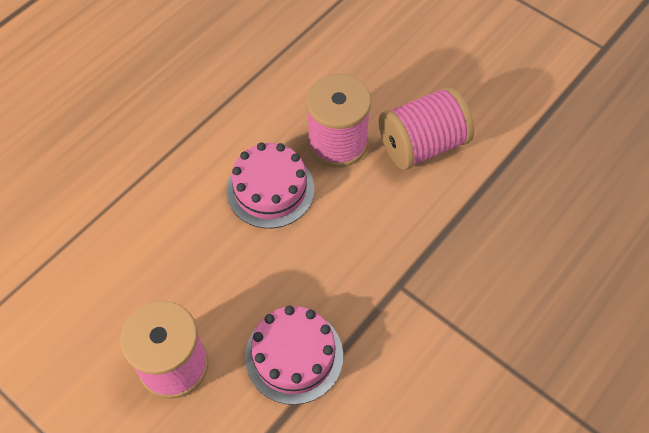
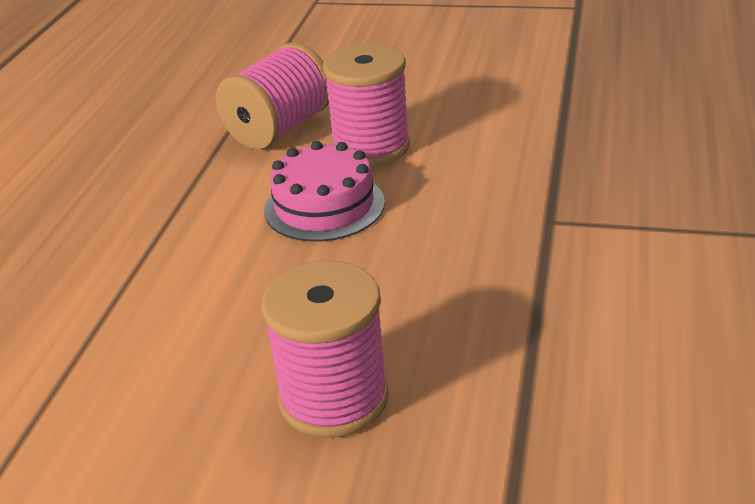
camera: 25 degrees left, 25 degrees down
(294, 356) = (486, 324): pink cake -> none
(422, 145) = (466, 117): pink spool -> pink spool (279, 128)

